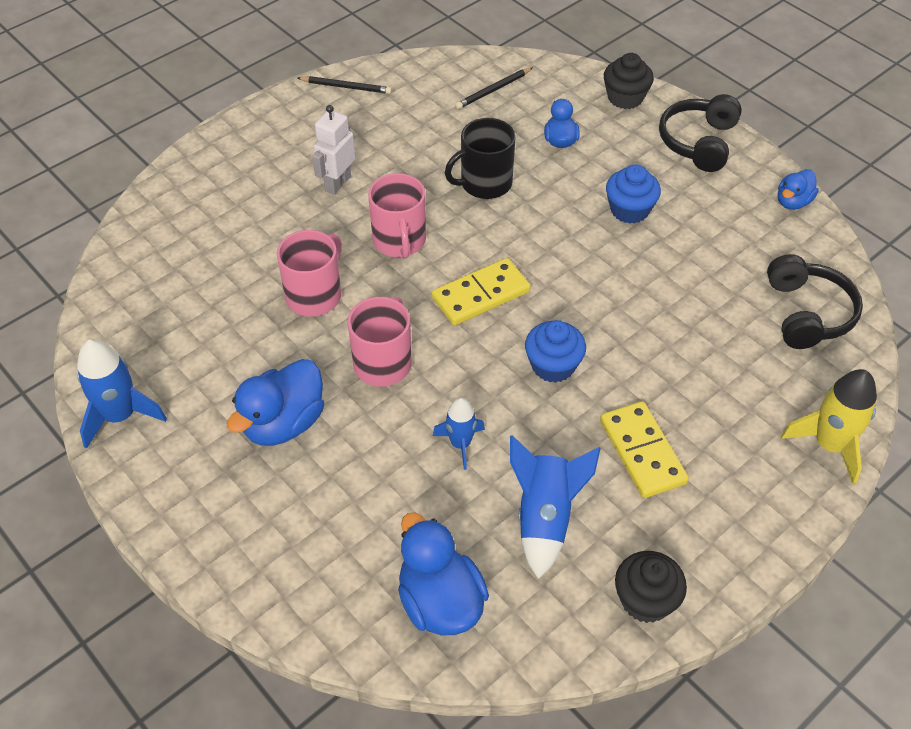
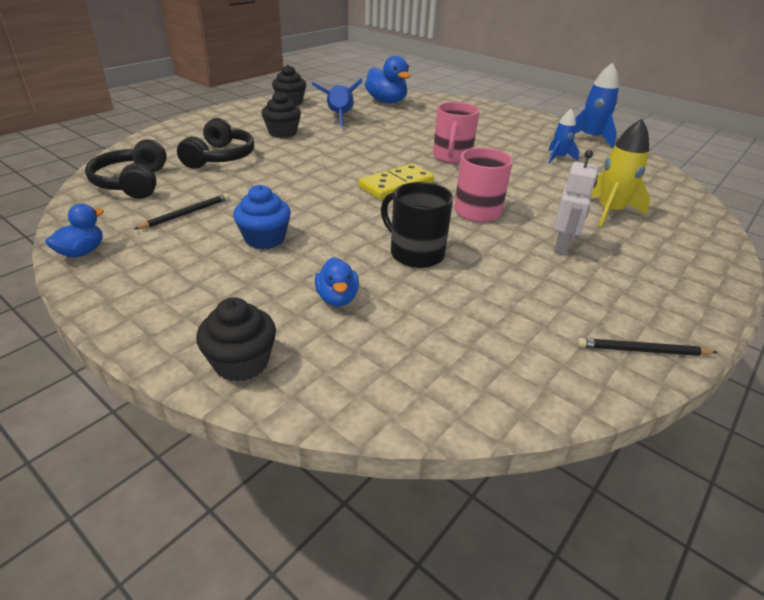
camera: 170 degrees right, 15 degrees down
(283, 423) = (496, 137): blue duck -> none
(314, 295) = (521, 181): pink mug -> none
(460, 444) = (390, 133): blue rocket -> blue rocket (558, 158)
(485, 183) = (415, 253): black mug -> black mug turned 105 degrees counterclockwise
(493, 90) = (438, 360): black pencil -> black pencil (186, 214)
(553, 365) = (337, 158): blue cupcake -> none
(642, 452) = (282, 133): yellow domino -> black cupcake
(698, 142) = (158, 306): black headphones -> black headphones (220, 157)
(829, 445) = (164, 136): yellow rocket -> yellow rocket (609, 212)

